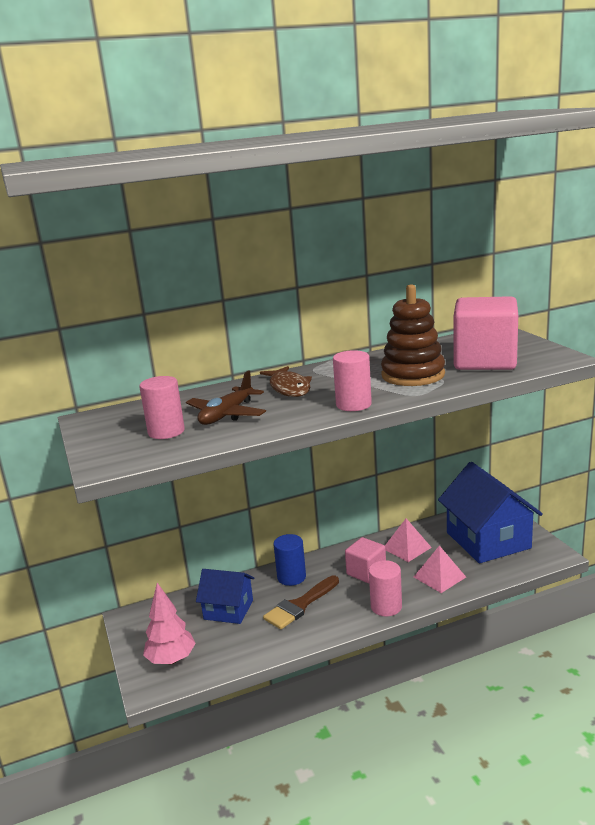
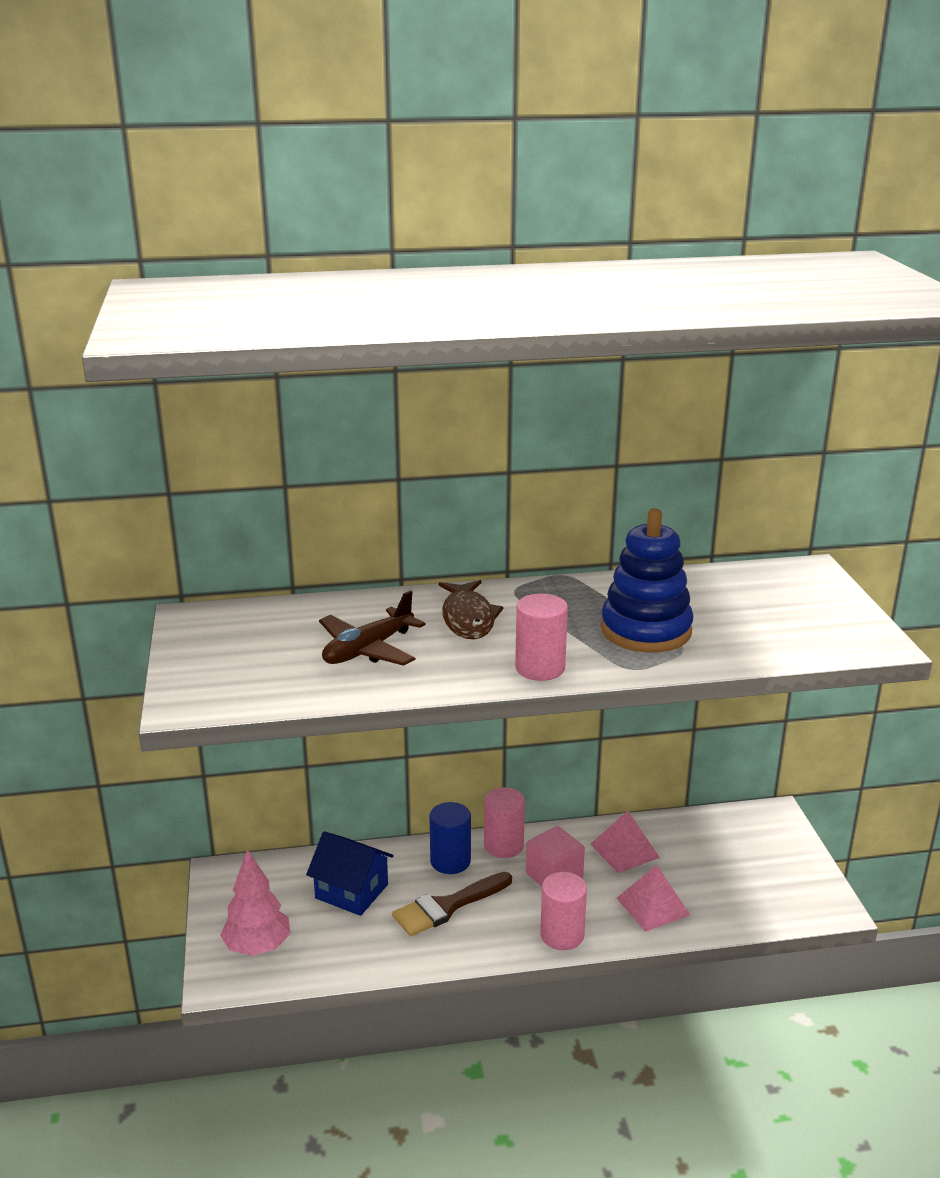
camera: 10 degrees right, 5 degrees up
(166, 432) = (280, 663): pink cylinder -> pink cylinder (503, 845)
(413, 375) = (646, 630): brown stacking toy -> blue stacking toy
(485, 361) = (759, 625): pink cube -> none
(488, 540) = (744, 864): blue house -> none

